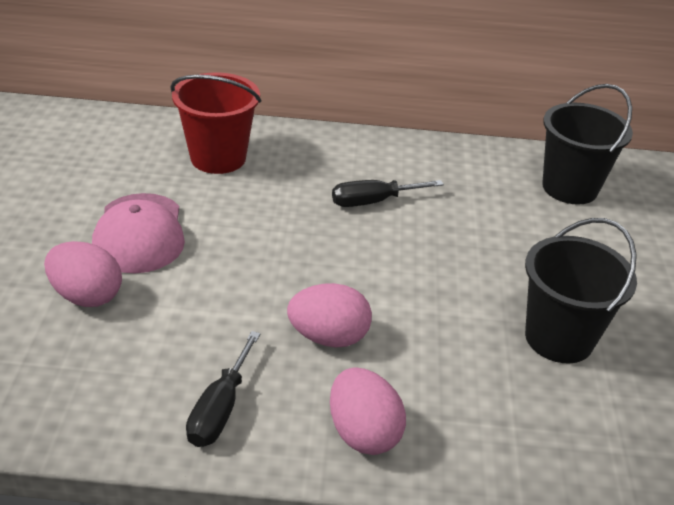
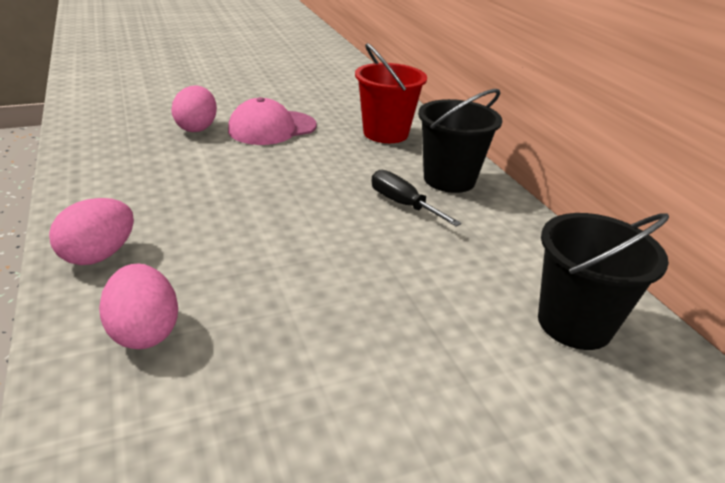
camera: 65 degrees right, 5 degrees down
(220, 409) = (107, 192): black screwdriver -> none
(328, 337) = (206, 218): pink egg -> pink egg (144, 331)
(559, 338) = (284, 354): black bucket -> black bucket (449, 179)

